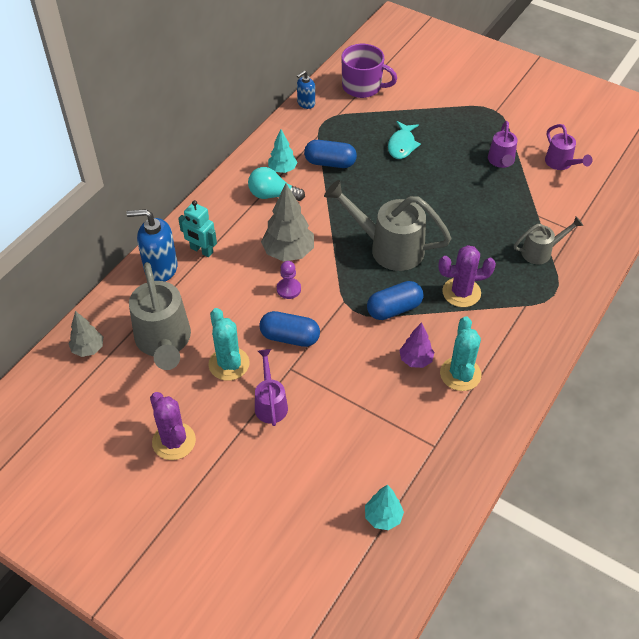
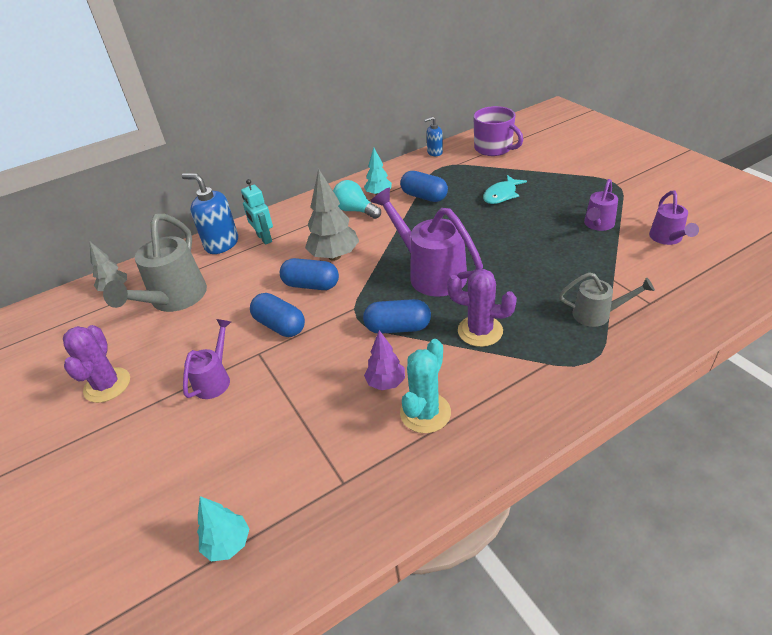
camera: 30 degrees right, 10 degrees down
(229, 364) = (209, 333): turquoise cactus -> none
(288, 289) = (311, 285): purple pawn -> blue capsule
(388, 248) = (430, 273): grey watering can -> purple watering can

